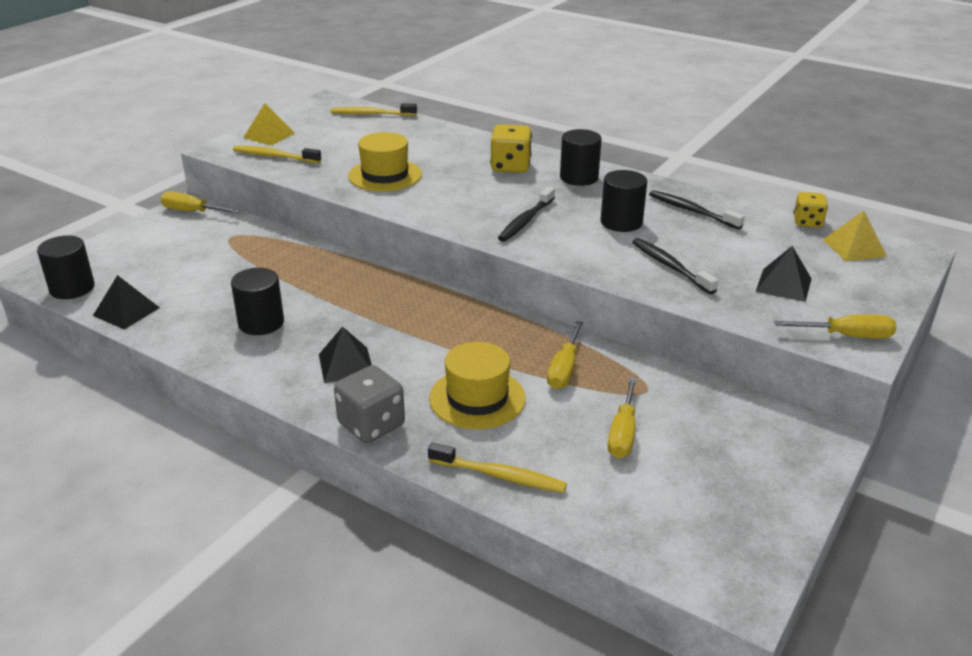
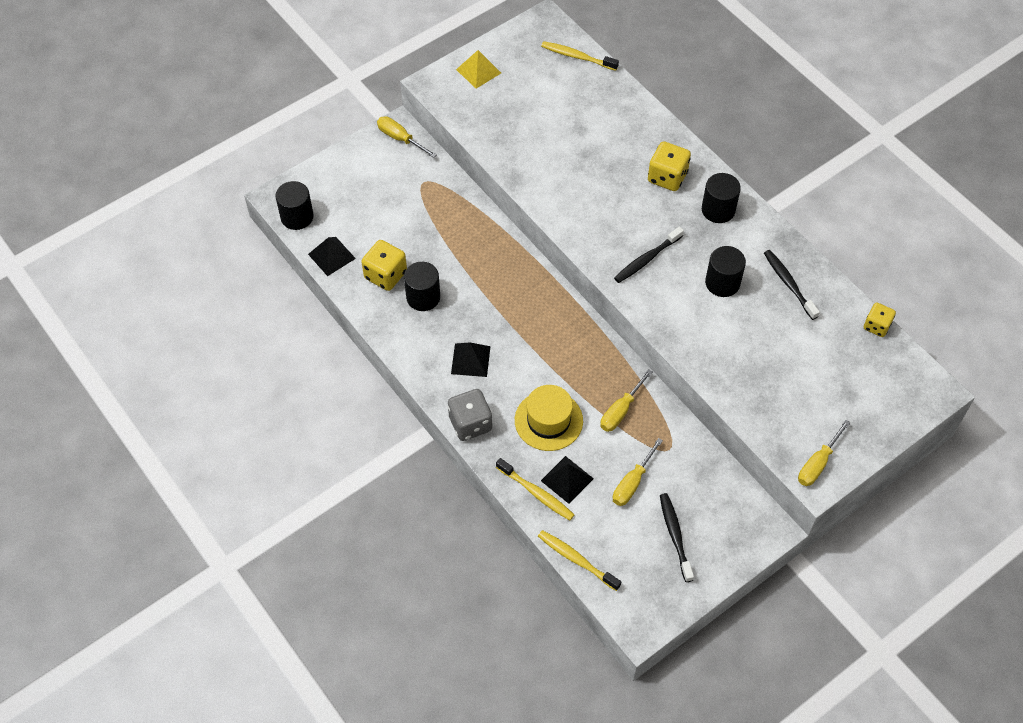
camera: 20 degrees right, 25 degrees up
(204, 314) = (385, 275): none -> yellow dice
(274, 156) = (475, 108): yellow toothbrush -> yellow toothbrush (576, 560)
(385, 175) = (557, 162): yellow hat -> none
(670, 266) = (731, 349): black toothbrush -> black toothbrush (675, 536)
(783, 285) = (806, 396): black pyramid -> black pyramid (567, 479)
(848, 336) = (817, 464): yellow screwdriver -> yellow screwdriver turned 105 degrees clockwise
(854, 247) = (893, 369): yellow pyramid -> none

